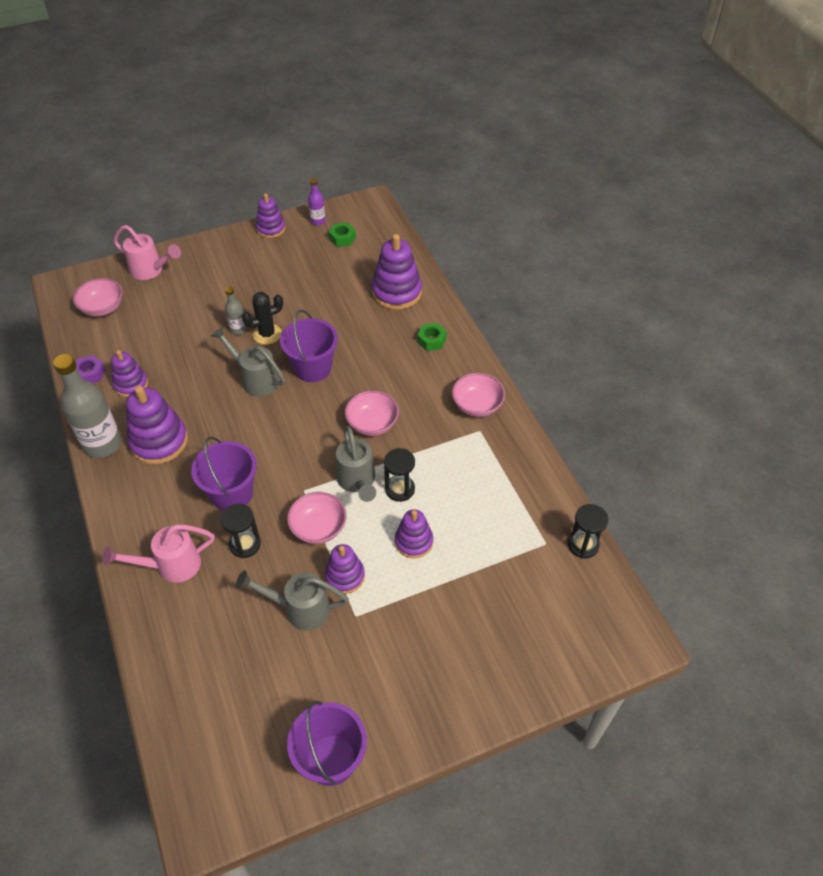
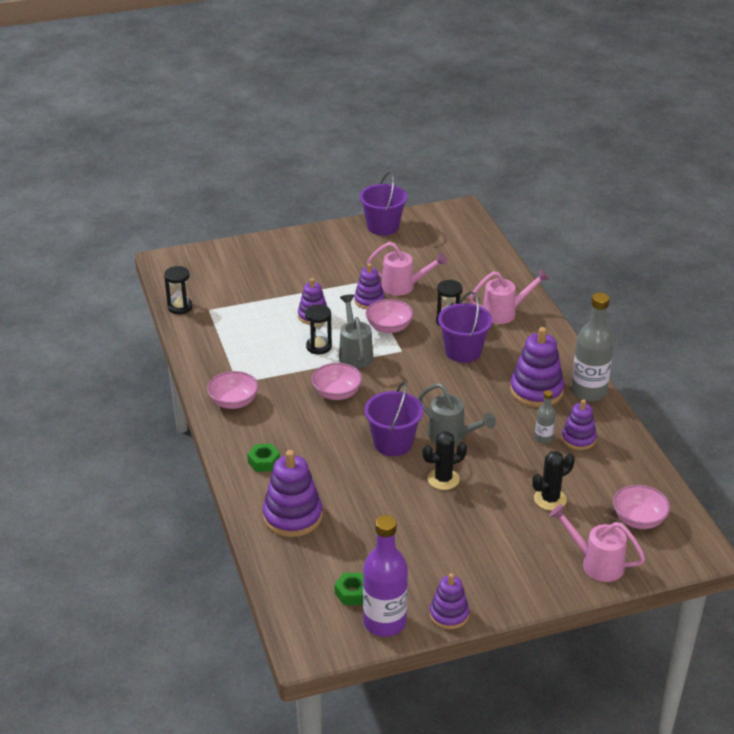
camera: 175 degrees left, 15 degrees down
(90, 373) = (625, 451): purple nut -> none
(174, 321) = (550, 499): none -> black cactus
(238, 329) = (476, 486): grey bottle -> grey bottle (543, 438)
(299, 609) = (404, 287): grey watering can -> pink watering can
(318, 221) = (384, 622): purple bottle -> purple bottle, size x2.05

